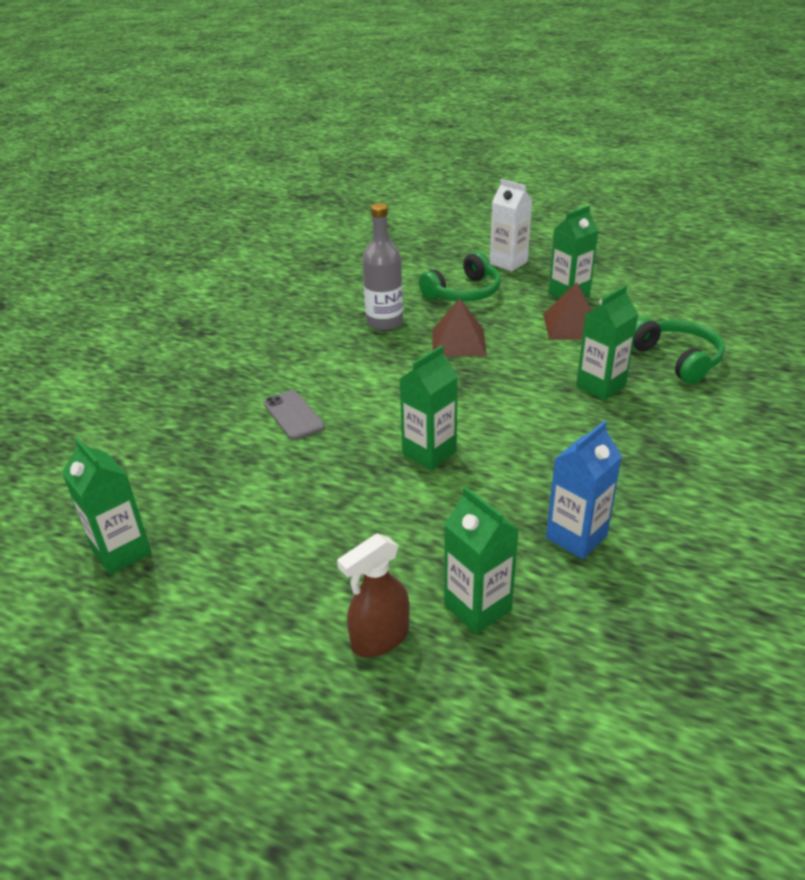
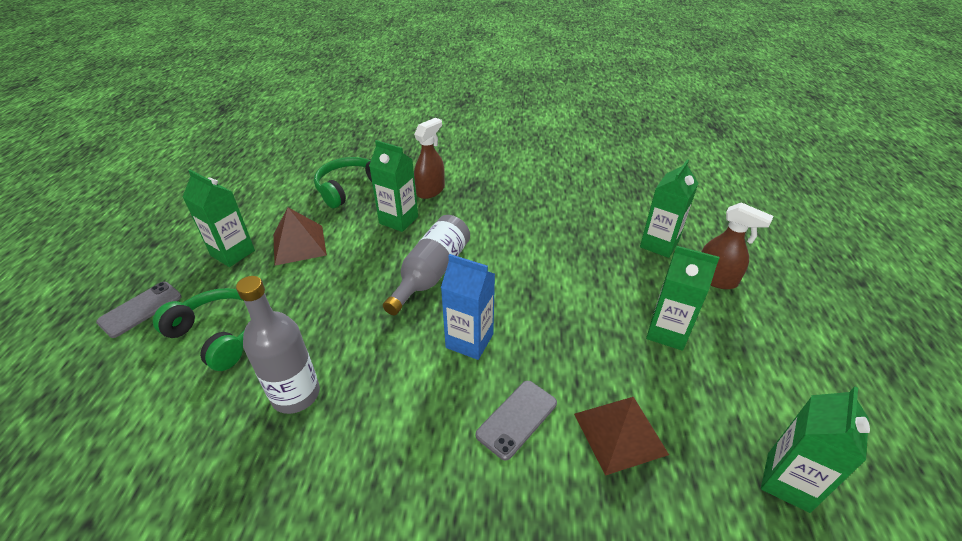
camera: 110 degrees left, 5 degrees up
(429, 453) = (527, 297): green carton -> green carton (667, 332)
(458, 342) = (338, 316): brown pyramid -> brown pyramid (620, 433)
(496, 397) = (431, 273): none -> grey bottle
(508, 263) = (140, 309): white carton -> grey phone
(576, 537) = (573, 215): blue carton -> blue carton (469, 341)
(664, 417) = (431, 190): none -> brown spray bottle

